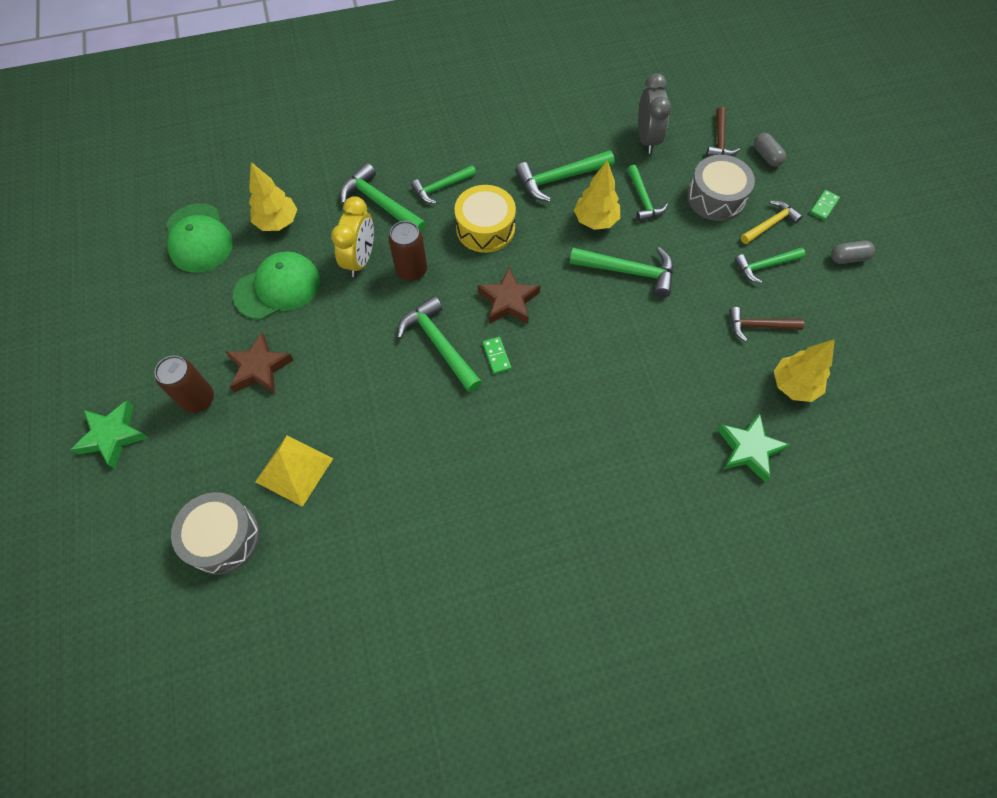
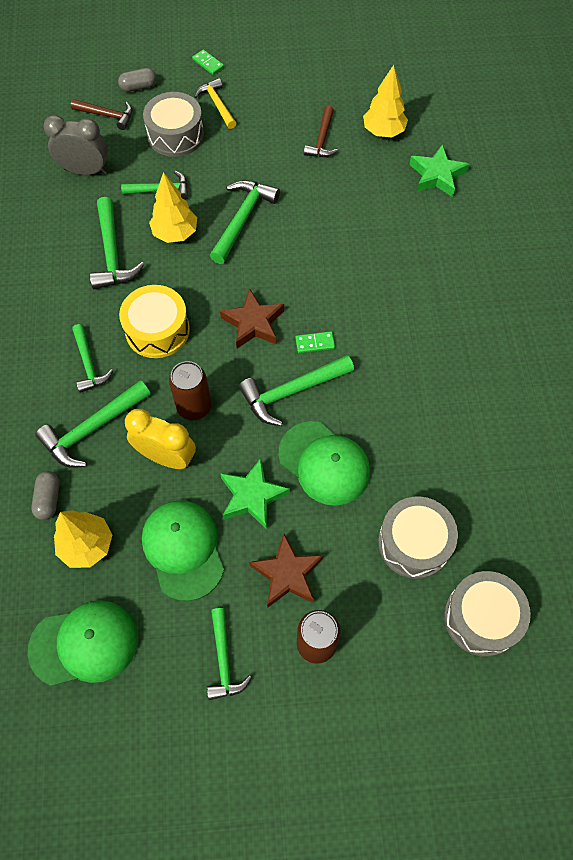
camera: 80 degrees left, 0 degrees up
(113, 436) = (348, 745): green star -> green star (252, 496)
(294, 470) = (414, 543): yellow pyramid -> grey drum
(368, 382) = (324, 463): none -> green cap
(765, 266) = (261, 119): green hammer -> green hammer (224, 660)
(848, 258) = (267, 63): grey capsule -> grey capsule (48, 499)

